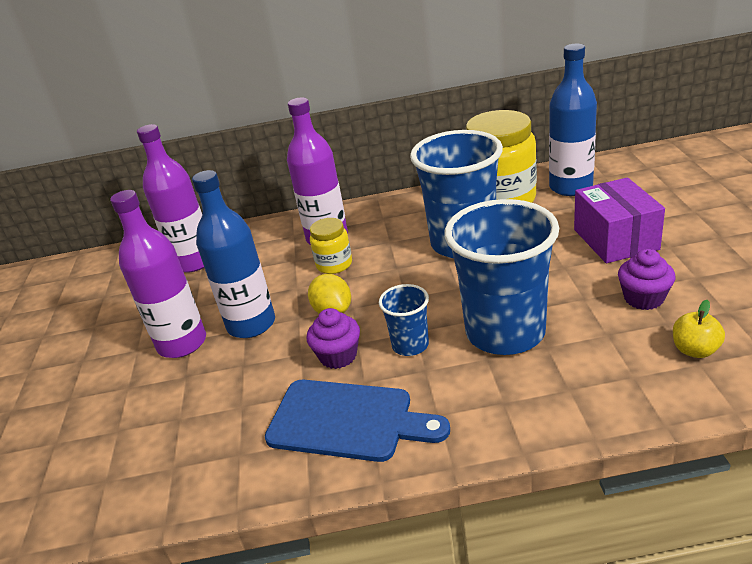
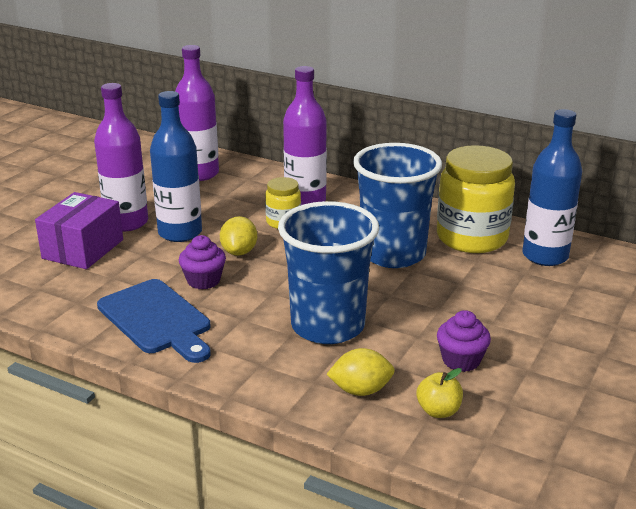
camera: 30 degrees right, 5 degrees down
(410, 345) = (256, 299): blue cup -> none
(615, 239) = (512, 311): purple box -> purple box (83, 249)
(615, 371) = (361, 390): none -> yellow lemon

